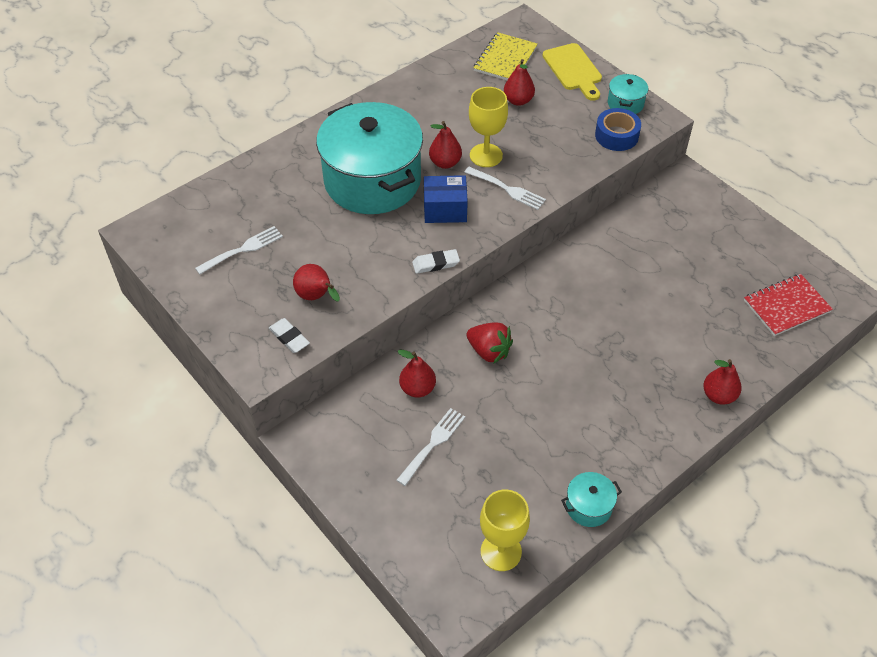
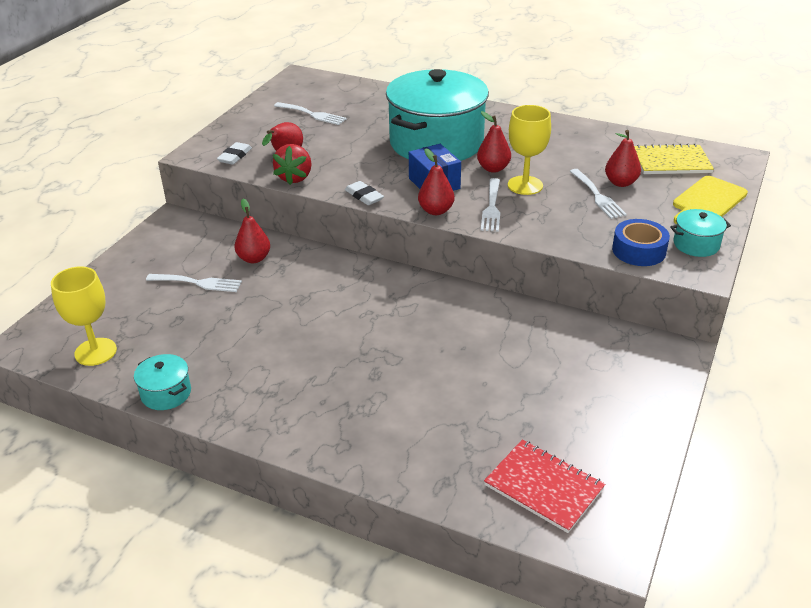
camera: 65 degrees right, 15 degrees down
(489, 351) = (321, 284): red strawberry -> red strawberry (295, 177)
(529, 122) = (597, 196): none -> white fork
(718, 395) = (361, 456): red pear -> red pear (436, 211)

